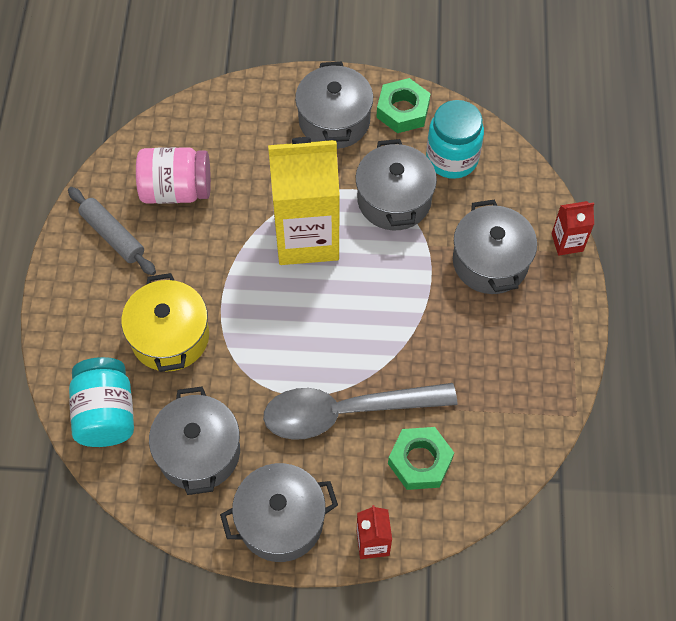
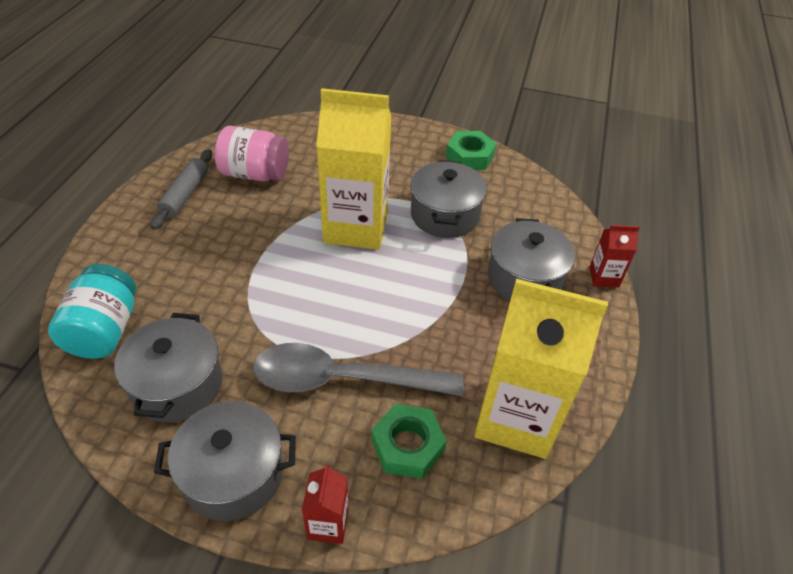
camera: 10 degrees right, 15 degrees down
(113, 235) = (185, 194): grey rolling pin -> grey rolling pin turned 45 degrees clockwise
(170, 336) = (197, 279): yellow pot -> none
(334, 120) = (408, 152): grey pot -> none
(452, 158) = (505, 195): turquoise jar -> none
(508, 413) = (516, 418): none -> yellow carton

